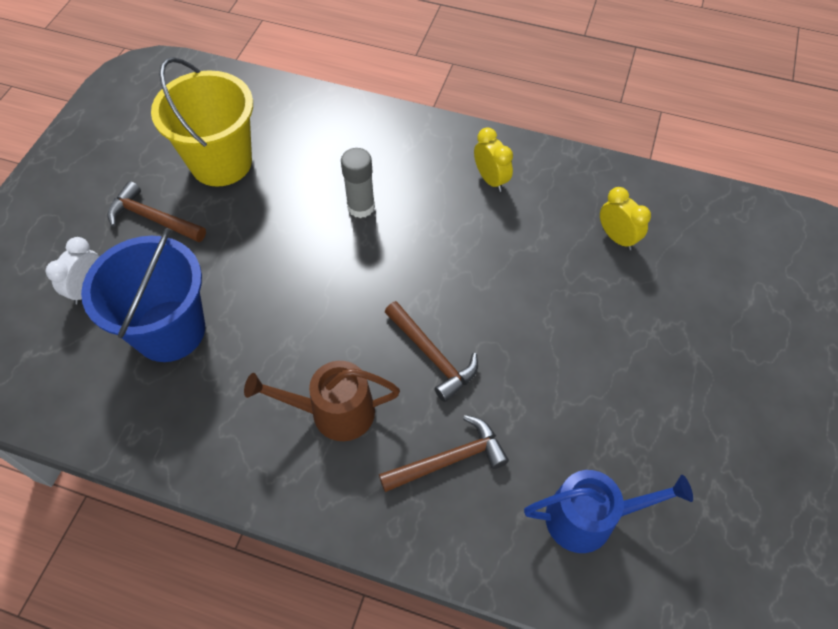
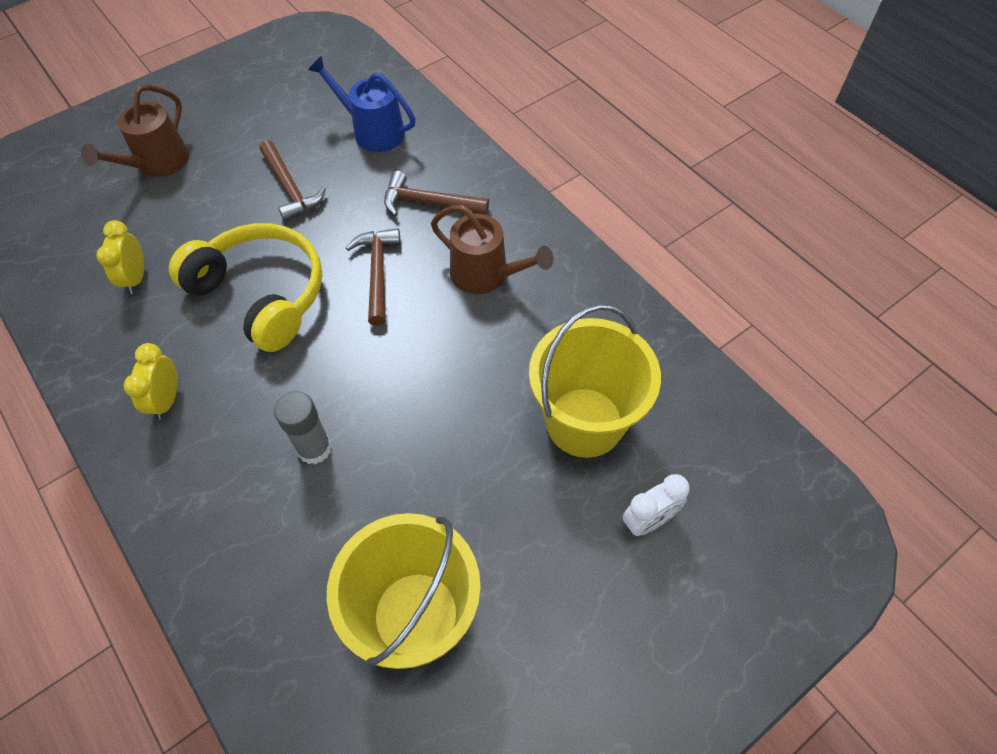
camera: 145 degrees left, 0 degrees up
(153, 218) = (539, 576): brown hammer -> brown hammer (290, 188)
(170, 330) = (584, 422): blue bucket -> yellow bucket
(508, 281) = (261, 294): none -> yellow headphones
(739, 340) = (158, 163): none -> brown watering can

